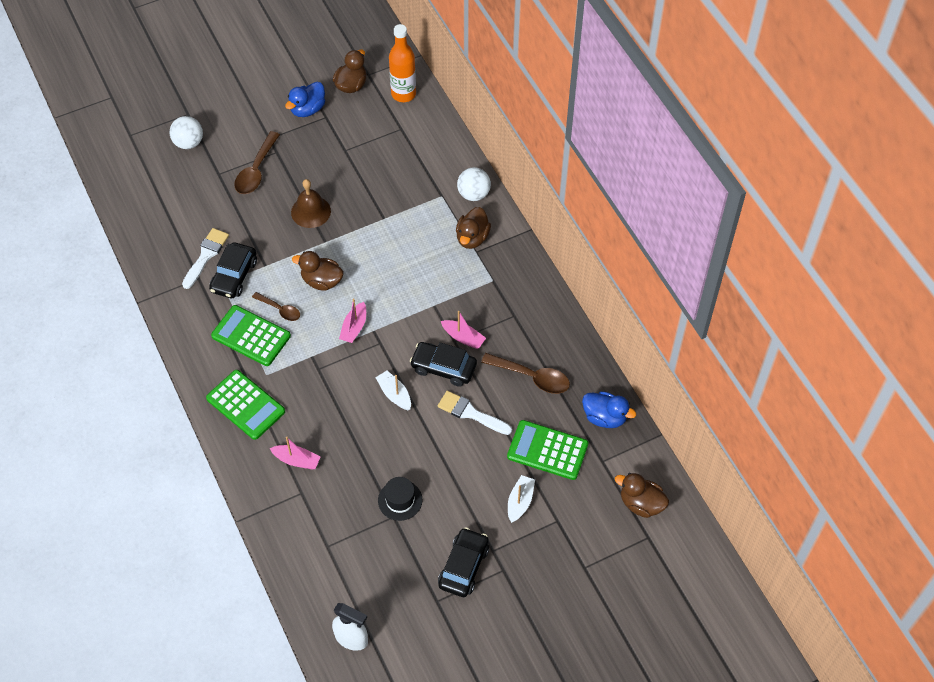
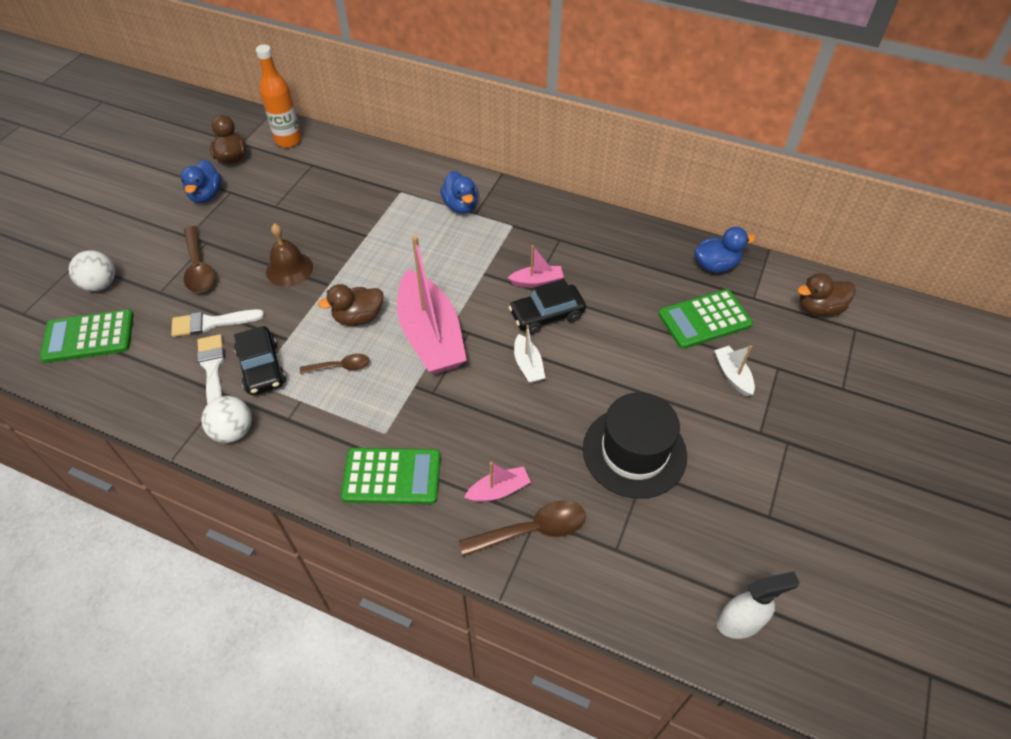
camera: 40 degrees left, 5 degrees down
(251, 336) = (333, 409): green calculator -> green calculator (88, 337)
(354, 327) = (430, 335): pink boat -> pink boat, size x2.26
(394, 394) = (528, 365): white boat -> white boat turned 120 degrees counterclockwise
(400, 500) = (634, 452): black hat -> black hat, size x1.88
(463, 566) = (754, 466): black car -> none
(471, 413) = (610, 334): white brush -> white brush (211, 323)
(472, 238) = (461, 206): brown duck -> blue duck
(473, 194) = (427, 175): white ball -> white ball (233, 431)
(532, 377) = (626, 274): brown spoon -> brown spoon (532, 530)

